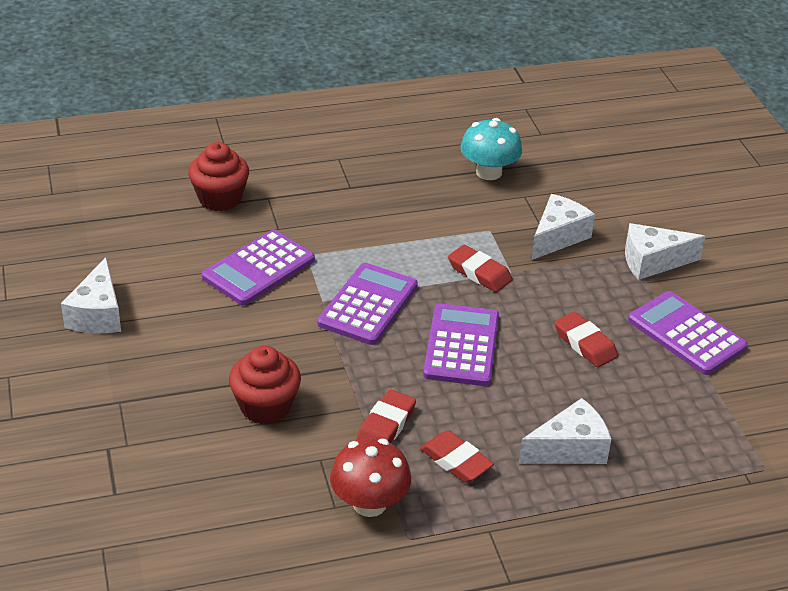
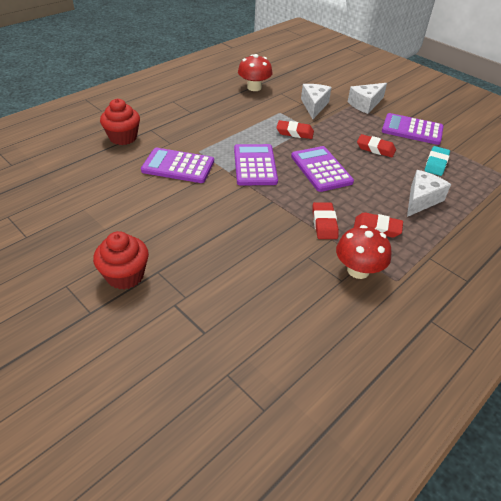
camera: 30 degrees left, 5 degrees up
(97, 314) = (99, 224): white cheese -> none
(259, 269) = (178, 166): purple calculator -> purple calculator turned 90 degrees clockwise
(265, 406) = (250, 239): red cupcake -> red cupcake (125, 275)
(489, 172) = (254, 87): turquoise mushroom -> red mushroom
(662, 403) = (436, 163): none -> turquoise eraser

